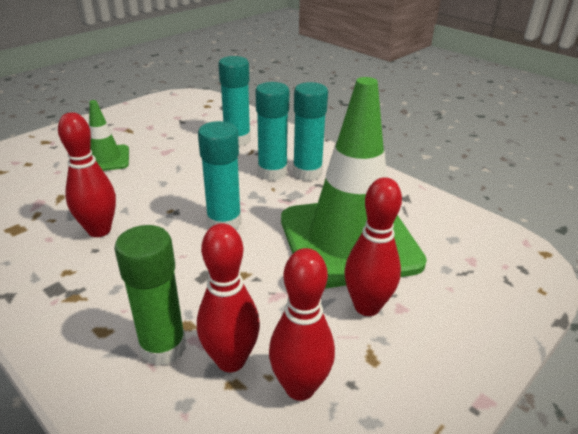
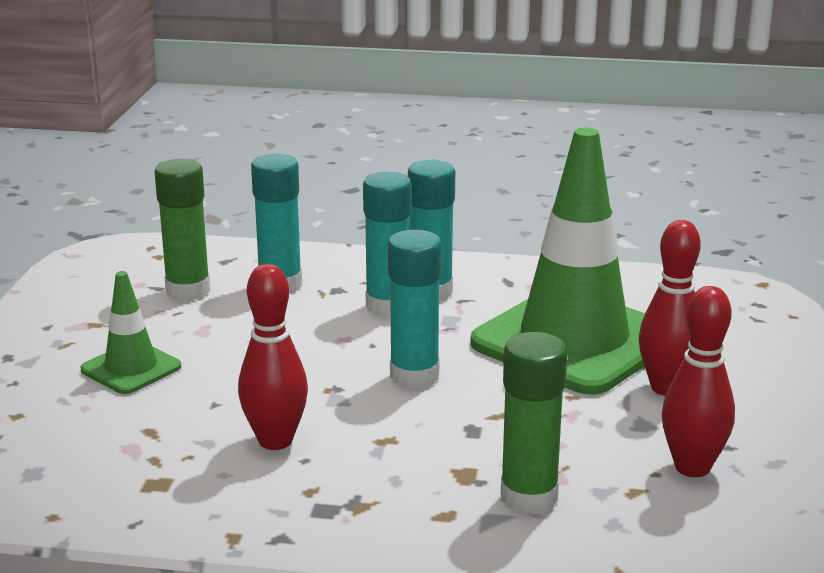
camera: 35 degrees left, 10 degrees down
(191, 127) = (188, 290): none -> green glue stick
(231, 360) = (606, 477): red bowling pin -> none

